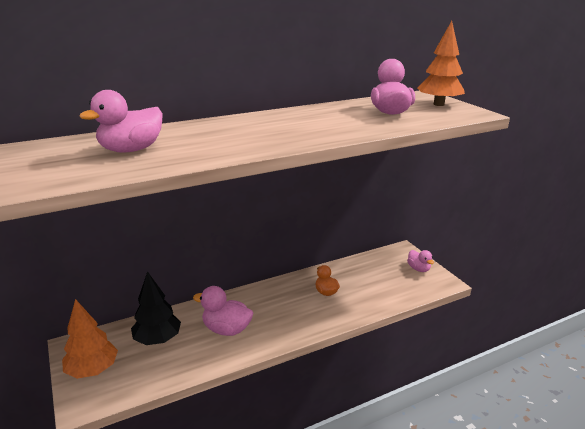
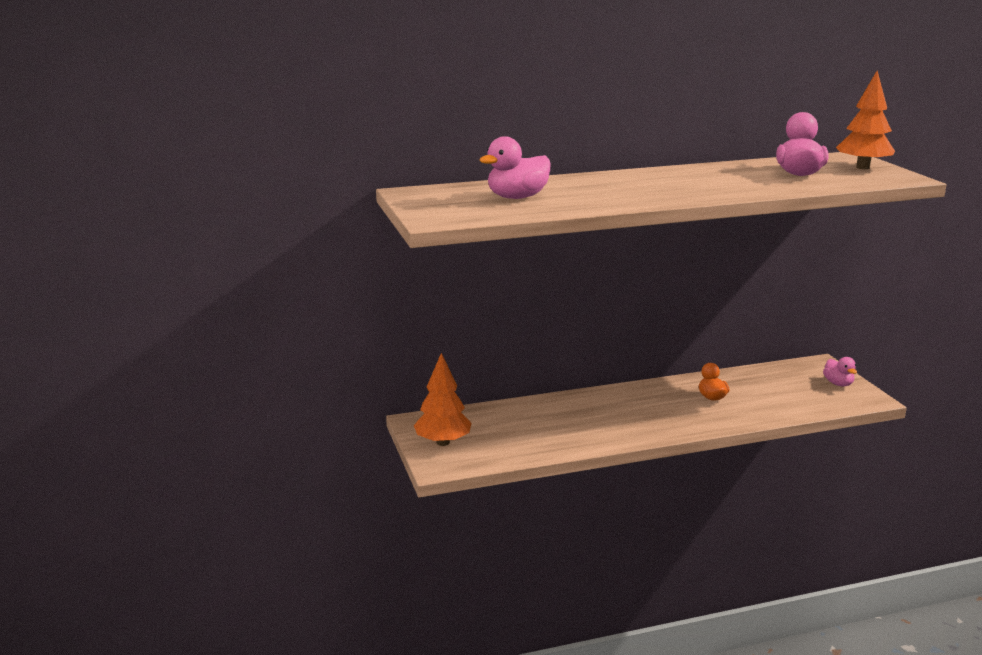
camera: 10 degrees right, 5 degrees down
(158, 339) = (510, 424): black tree -> none
(226, 329) = (589, 421): pink duck -> none

